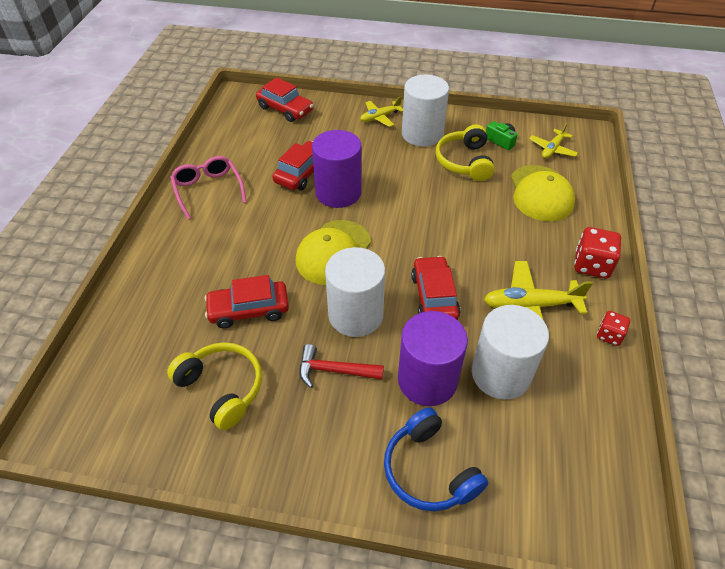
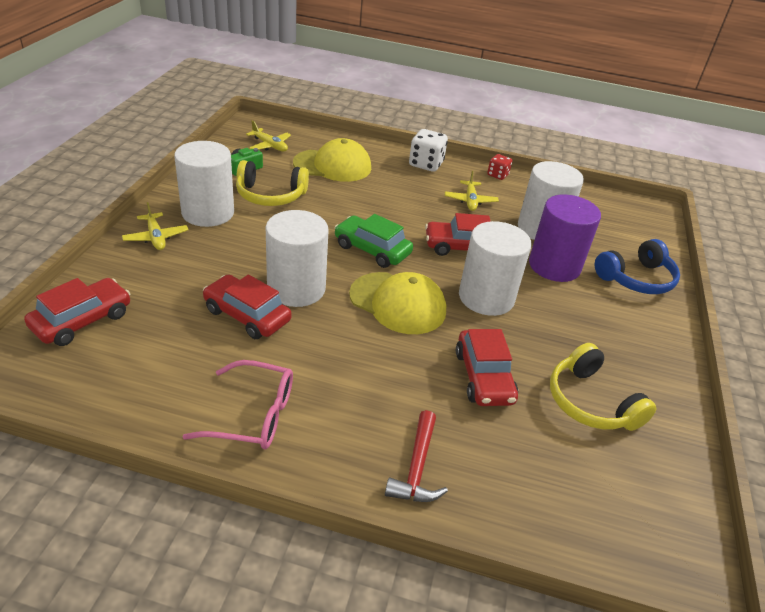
camera: 90 degrees left, 10 degrees down
(208, 190) = (253, 415): pink glasses -> pink glasses turned 150 degrees counterclockwise
(222, 388) = (591, 402): yellow headphones -> yellow headphones turned 75 degrees counterclockwise
(334, 370) = (554, 319): red hammer -> red hammer (417, 467)
(338, 192) = (296, 288): purple cylinder -> white cylinder
(405, 231) = (372, 249): none -> green car
(530, 305) = (470, 201): yellow plane -> yellow plane, size x0.62
(591, 265) = (426, 164): red dice -> white dice

